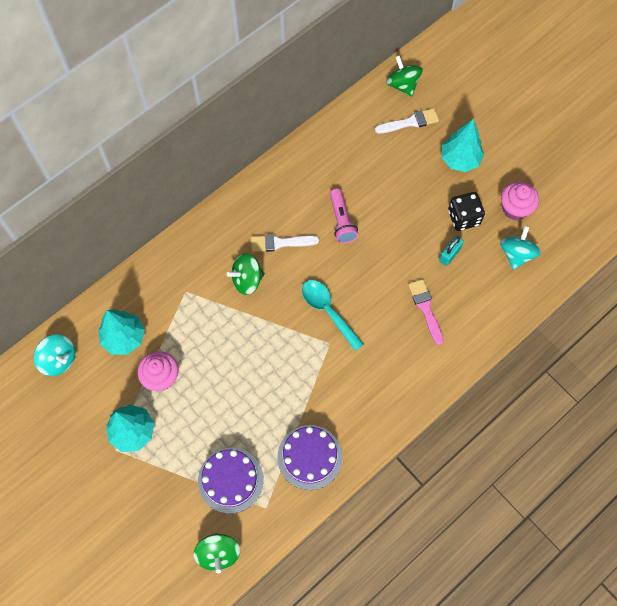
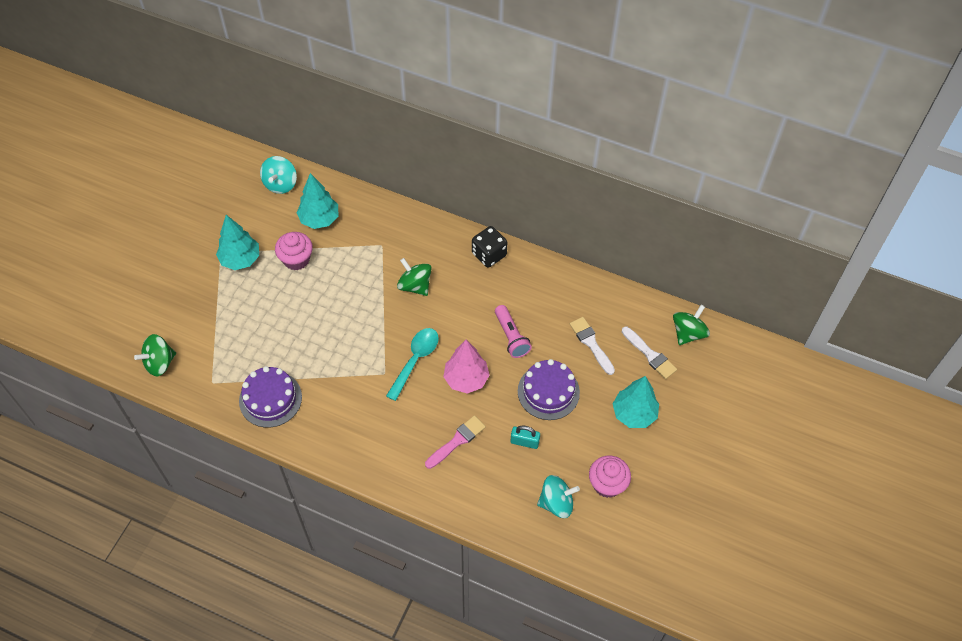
camera: 65 degrees right, 10 degrees down
(230, 480) = (226, 346): purple cake -> purple cake (548, 392)
(280, 243) = (464, 297): white brush -> white brush (591, 343)
(341, 221) = (511, 337): pink flashlight -> pink flashlight turned 75 degrees counterclockwise
(367, 276) = (466, 379): none -> pink tree
(463, 218) = (571, 440): black dice -> black dice (489, 254)

